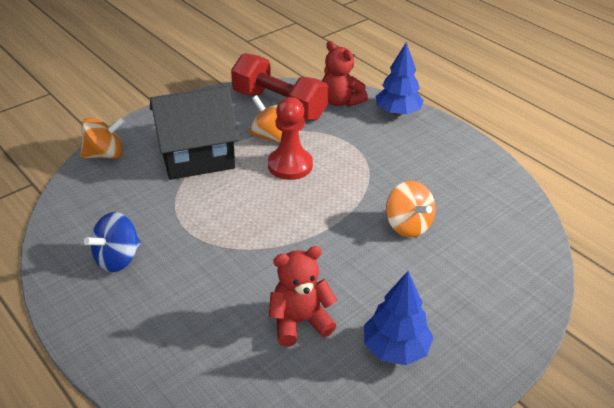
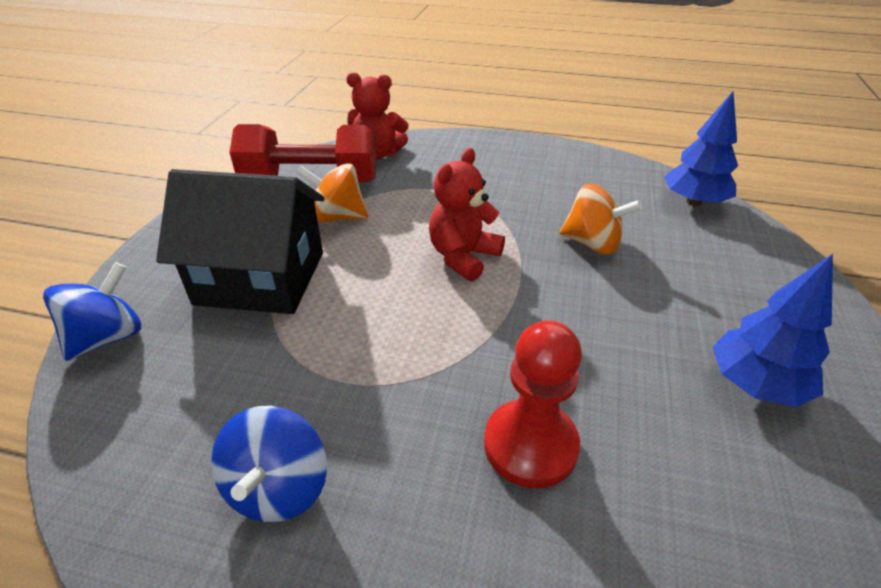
camera: 35 degrees left, 0 degrees up
(105, 154) = (108, 337): orange spinning top -> blue spinning top
(197, 156) = (261, 278): black house -> black house turned 60 degrees clockwise
(290, 165) = (395, 238): red pawn -> red pawn (530, 445)
(300, 322) = (627, 419): red teddy bear -> red teddy bear (463, 257)
(397, 112) = (448, 144): blue tree -> blue tree (693, 201)

